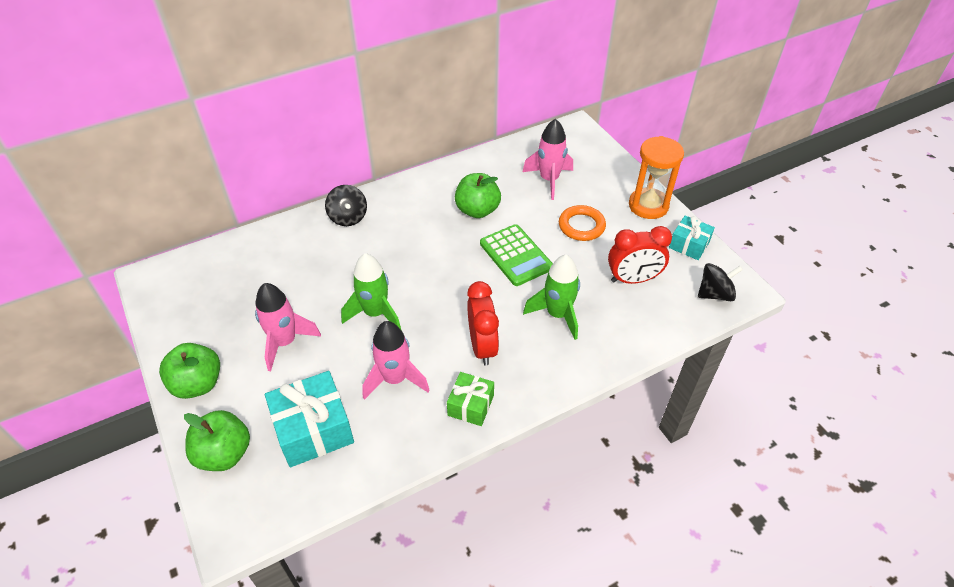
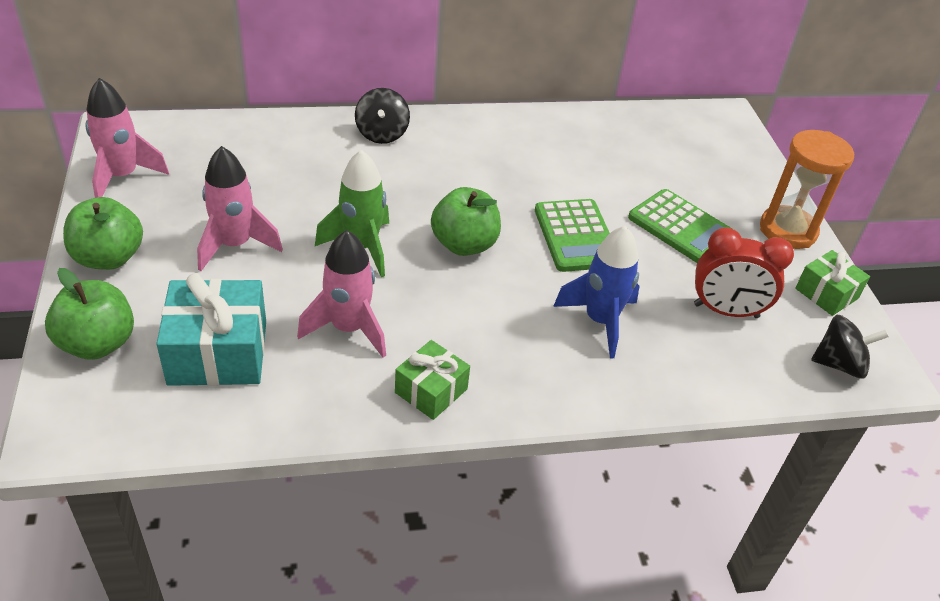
camera: 15 degrees right, 5 degrees down
(477, 210) = (550, 171): green apple -> green apple (464, 244)
(482, 346) = (480, 327): red clock -> none
(549, 180) = (662, 163): pink rocket -> pink rocket (122, 176)
(557, 314) = (600, 321): green rocket -> blue rocket
(581, 226) = (682, 228): orange ring -> green calculator
(689, 245) = (826, 293): turquoise gift -> green gift

